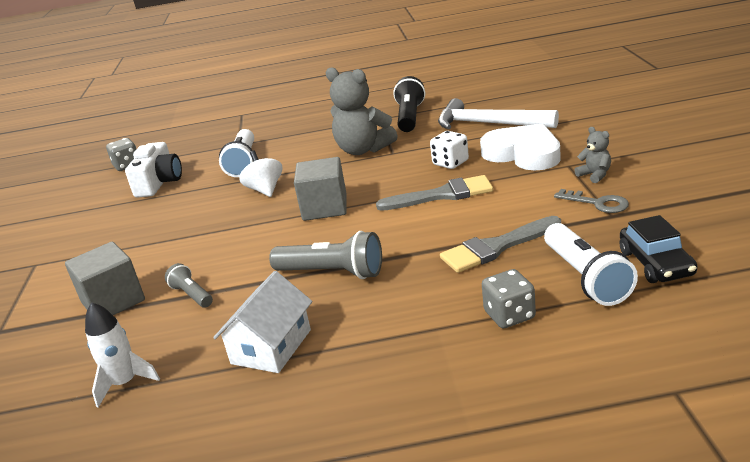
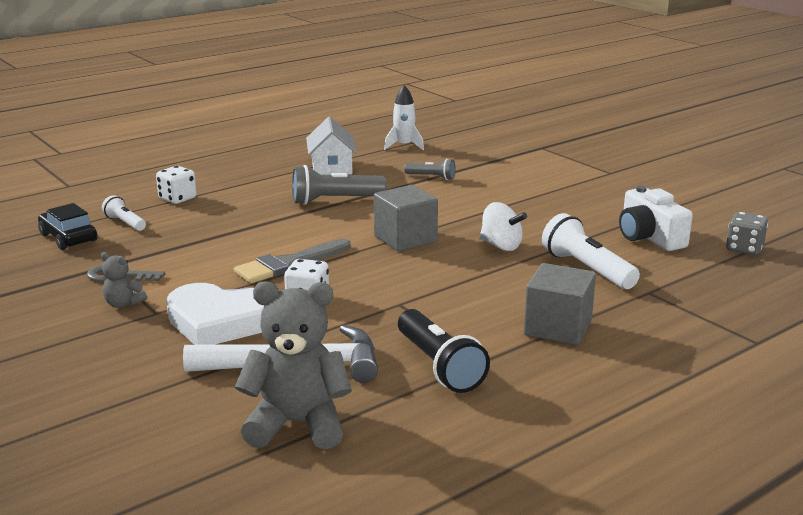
camera: 145 degrees right, 5 degrees down
(113, 301) = (488, 167): grey cube -> grey cube (557, 328)
(363, 150) = (446, 304): grey teddy bear -> grey teddy bear (297, 424)
(496, 247) = (206, 231): grey brush -> none
(509, 315) = (177, 199): grey dice -> white dice
(586, 277) = (125, 223): white flashlight -> white flashlight, size x0.57

